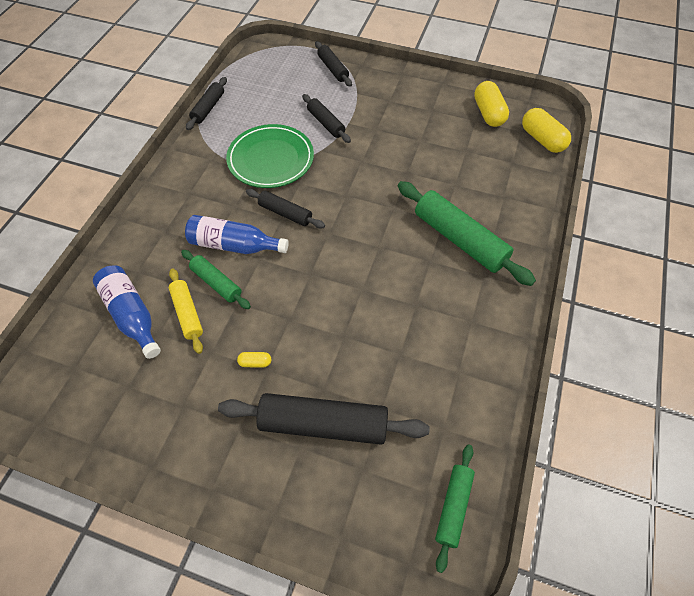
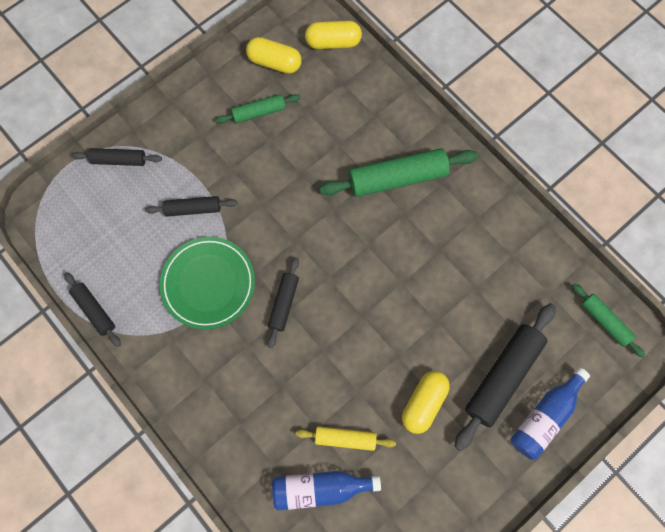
camera: 60 degrees left, 15 degrees up
(216, 283) = (327, 400): green rolling pin -> green rolling pin (259, 112)
(234, 245) = (294, 366): blue bottle -> blue bottle (544, 416)
(255, 362) = (423, 403): yellow capsule -> yellow capsule, size x2.15
(285, 213) = (284, 303): black rolling pin -> black rolling pin turned 45 degrees counterclockwise

